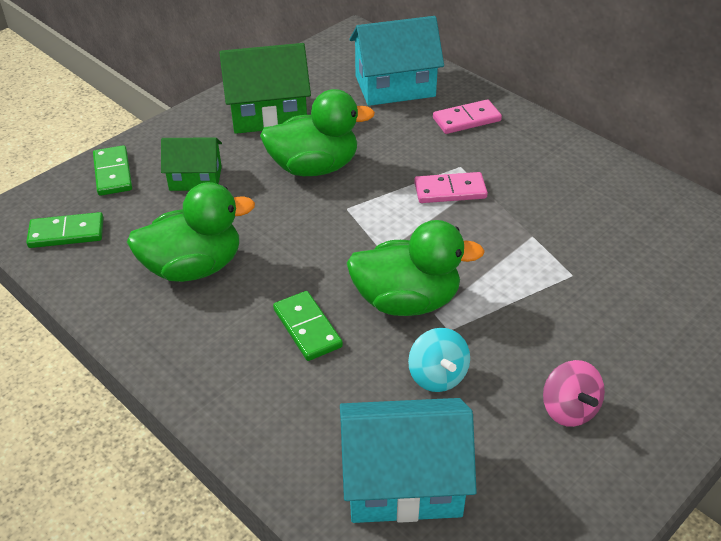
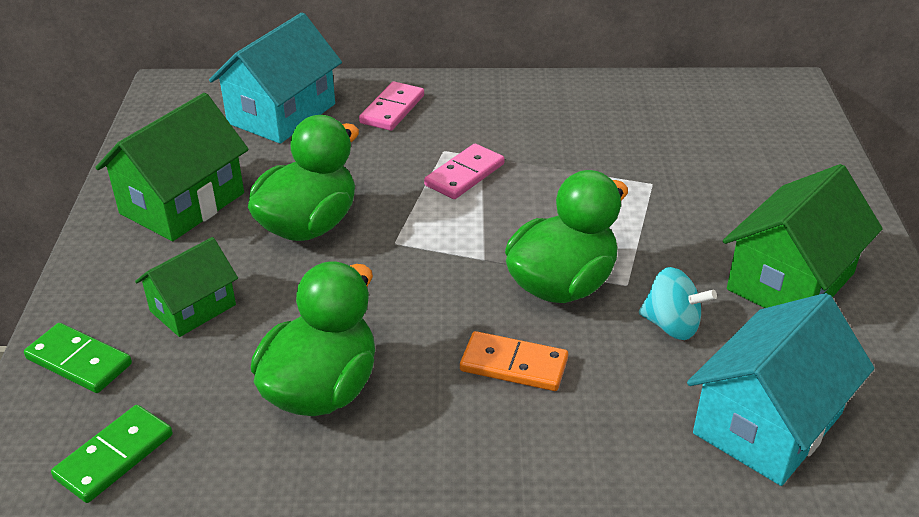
camera: 45 degrees left, 5 degrees down
(307, 328) = (514, 365): green domino -> orange domino
(569, 409) = (790, 281): pink spinning top -> green house

